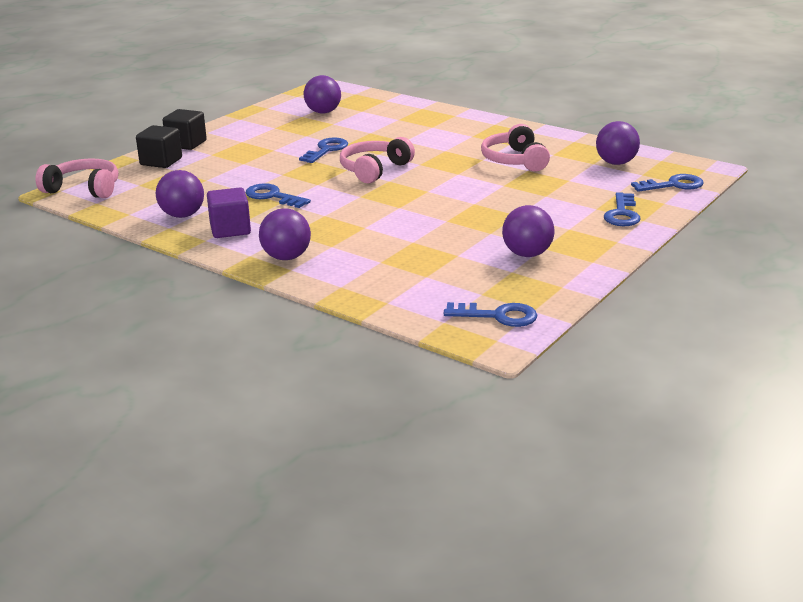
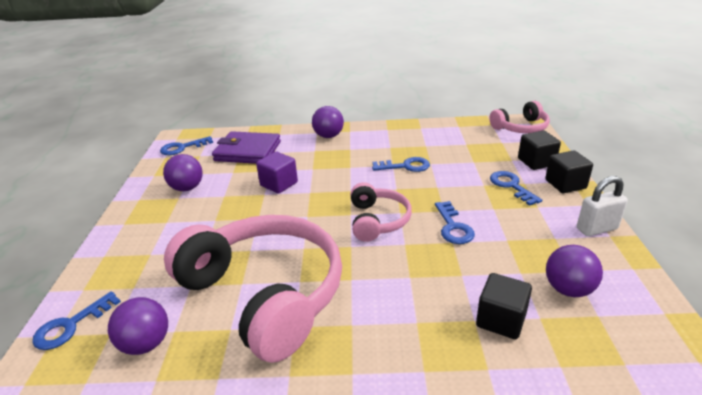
camera: 145 degrees right, 5 degrees up
(182, 215) = (429, 135): purple ball -> none
(230, 229) = (386, 138): purple cube -> purple cube (279, 184)
(238, 122) = (596, 229): none -> white padlock
(384, 115) = (501, 320): none -> black cube
(412, 275) = (247, 151): none -> purple wallet
(514, 160) = (265, 293): pink headphones -> pink headphones, size x2.00
(622, 214) = (124, 255): blue key -> blue key (511, 186)

